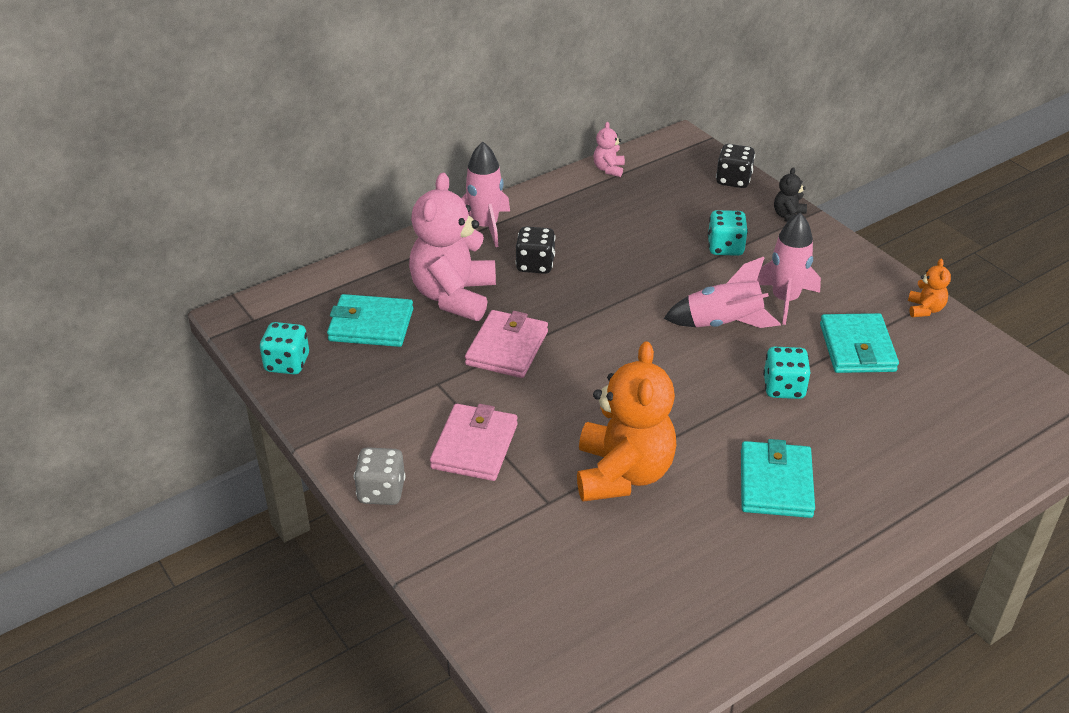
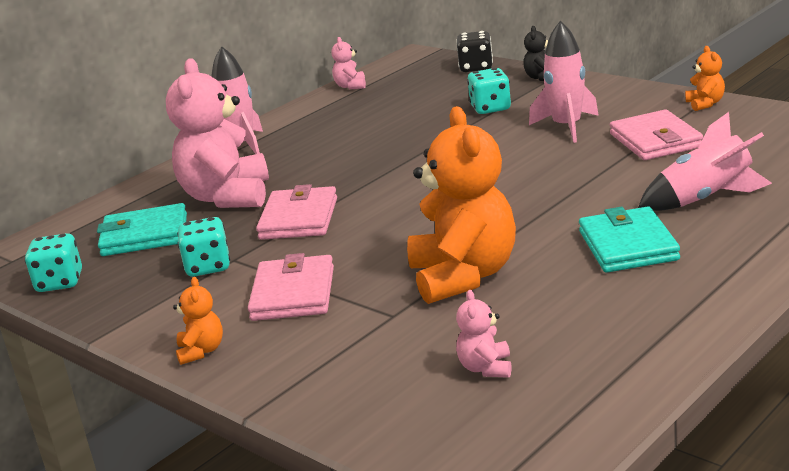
camera: 10 degrees left, 15 degrees down
(381, 491) = (201, 351): grey dice -> orange teddy bear
(535, 265) = (304, 159): black dice -> none
(602, 593) = (486, 368): none -> pink teddy bear
(723, 323) = (514, 155): pink rocket -> pink rocket (705, 199)
(784, 388) = (598, 181): turquoise dice -> turquoise dice (208, 267)
(857, 348) = (655, 141): turquoise wallet -> pink wallet

